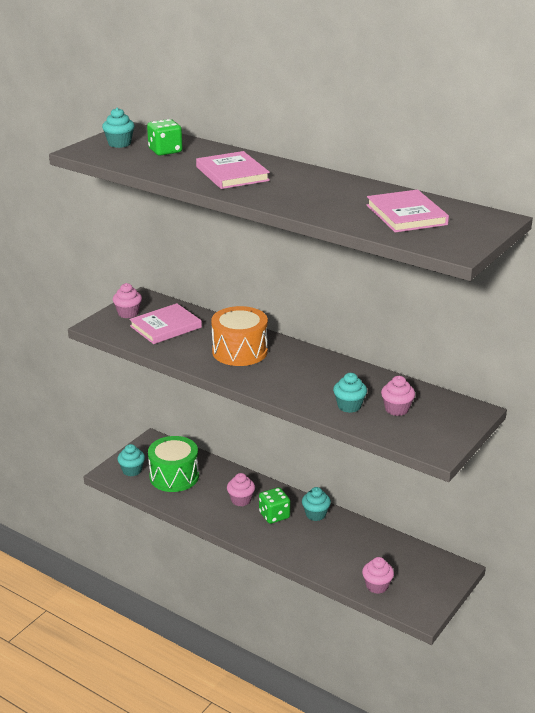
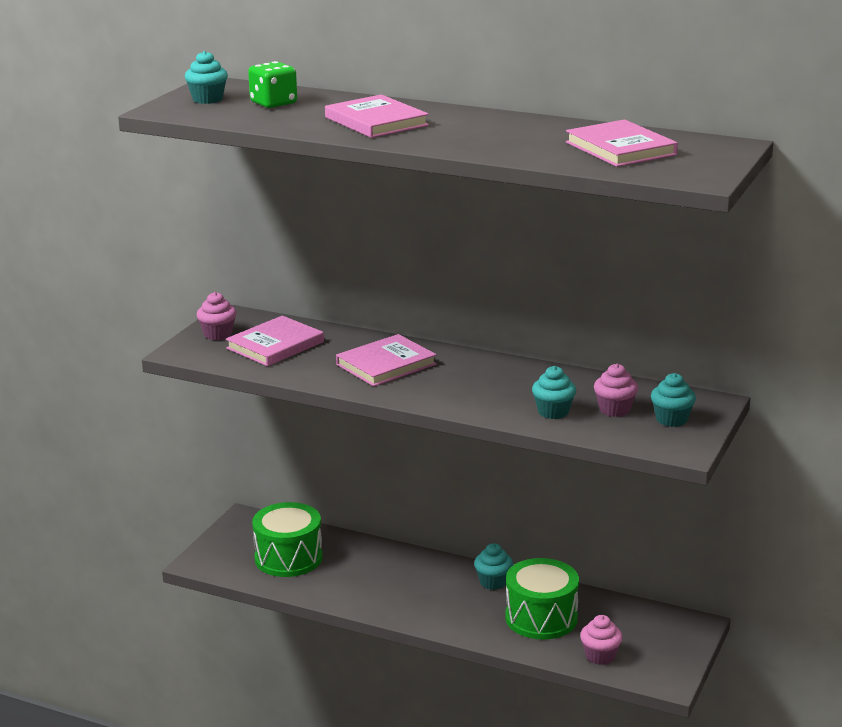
camera: 10 degrees left, 5 degrees down
(132, 470) = (228, 557): turquoise cupcake -> turquoise cupcake (671, 419)
(240, 351) = (386, 364): orange drum -> pink book
(241, 500) = (388, 576): pink cupcake -> none
(274, 515) = (439, 589): green dice -> none
(342, 548) = (541, 618): none -> green drum

